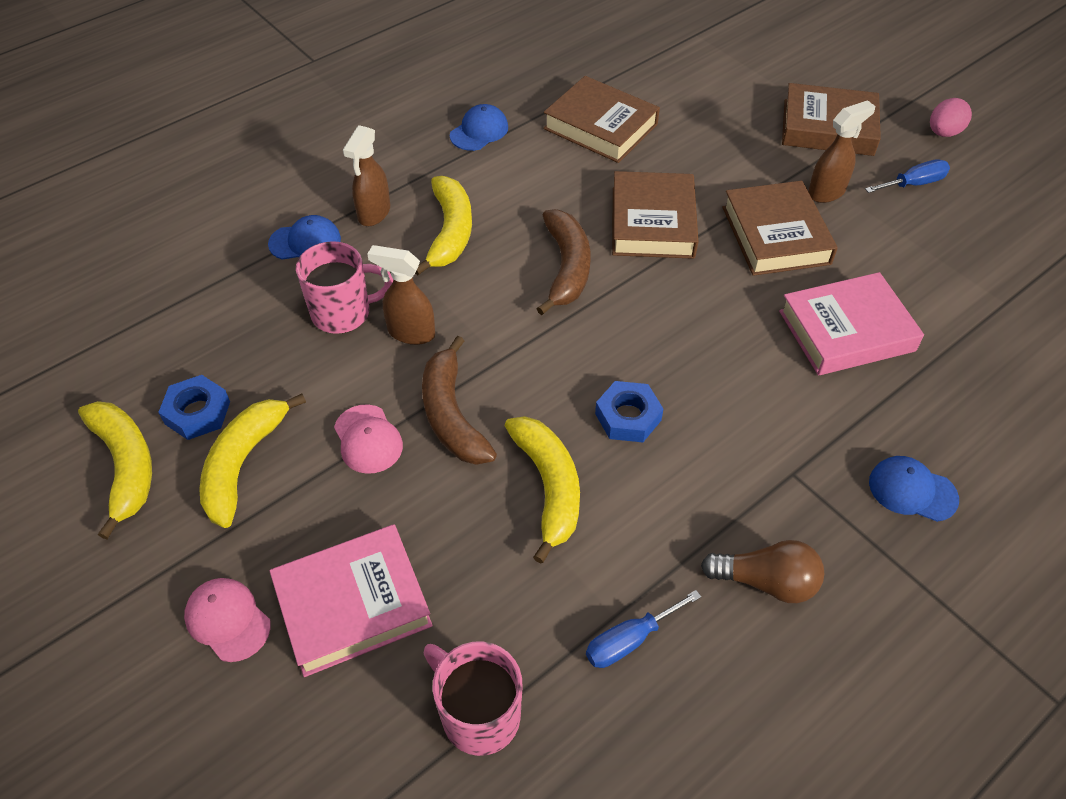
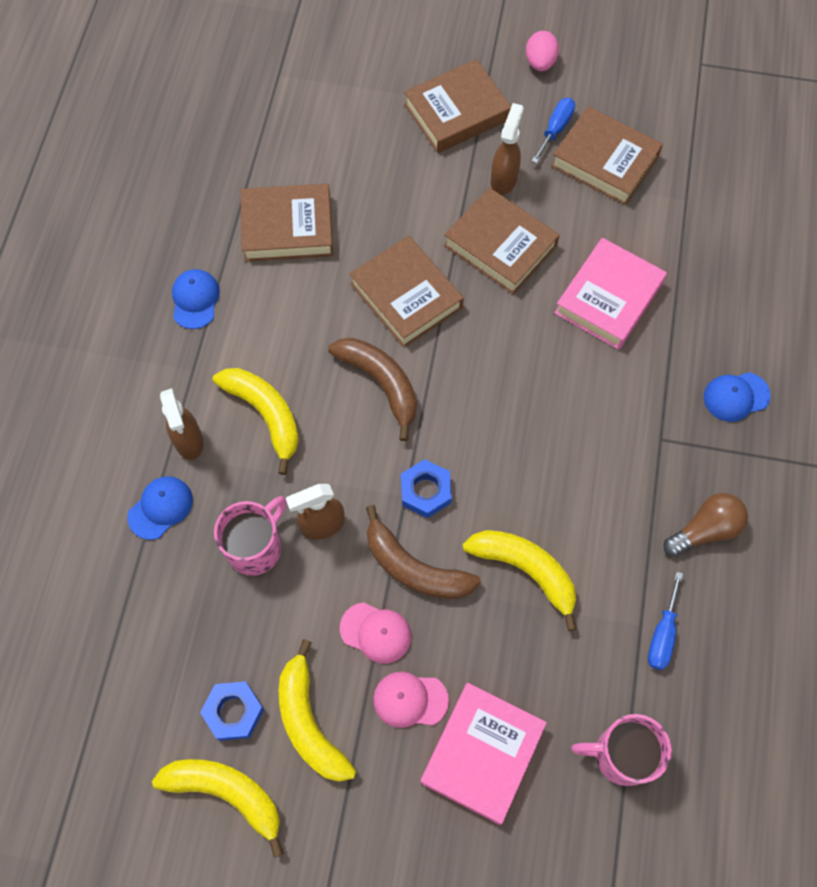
camera: 40 degrees left, 15 degrees up
(228, 620) = (415, 833): pink cap -> pink cap (410, 700)
(628, 417) = (529, 476): blue nut -> blue nut (425, 491)
(943, 230) = (605, 161): none -> brown book

